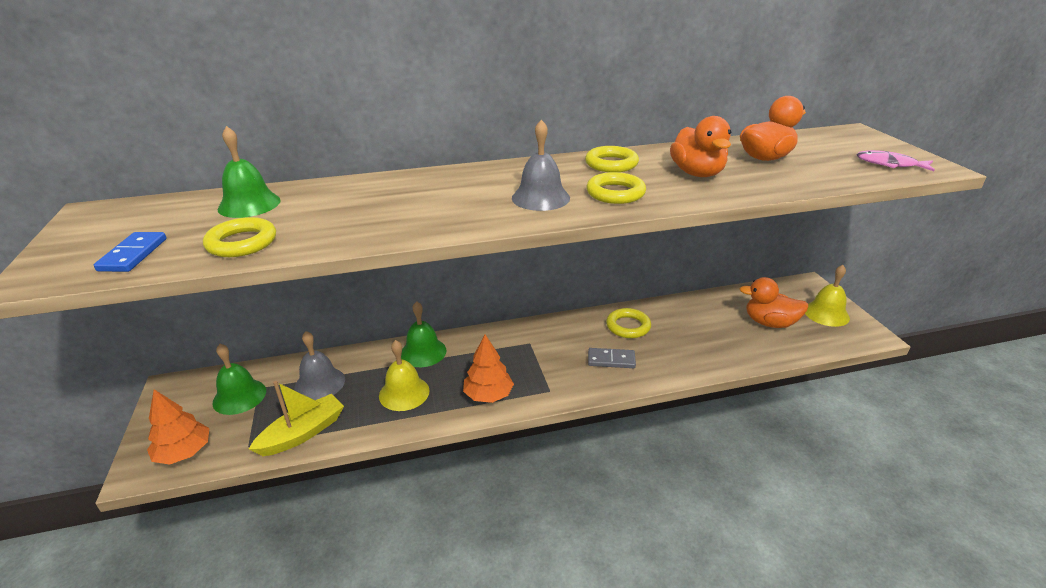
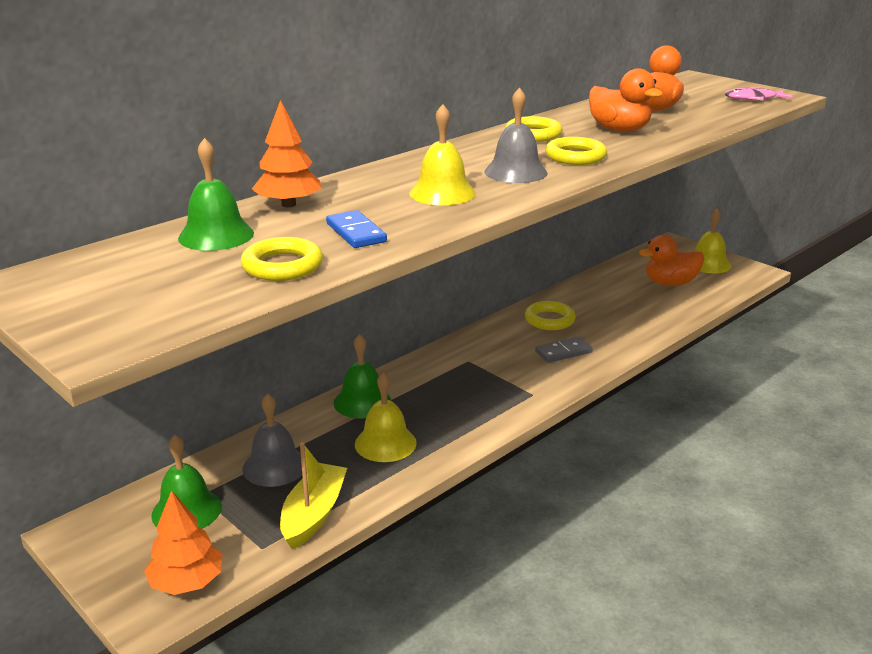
camera: 30 degrees left, 5 degrees down
(133, 254) = (174, 302): blue domino -> blue domino (356, 233)
(452, 204) = (442, 193): none -> yellow bell
(488, 395) = (477, 416): orange tree -> orange tree (288, 204)

